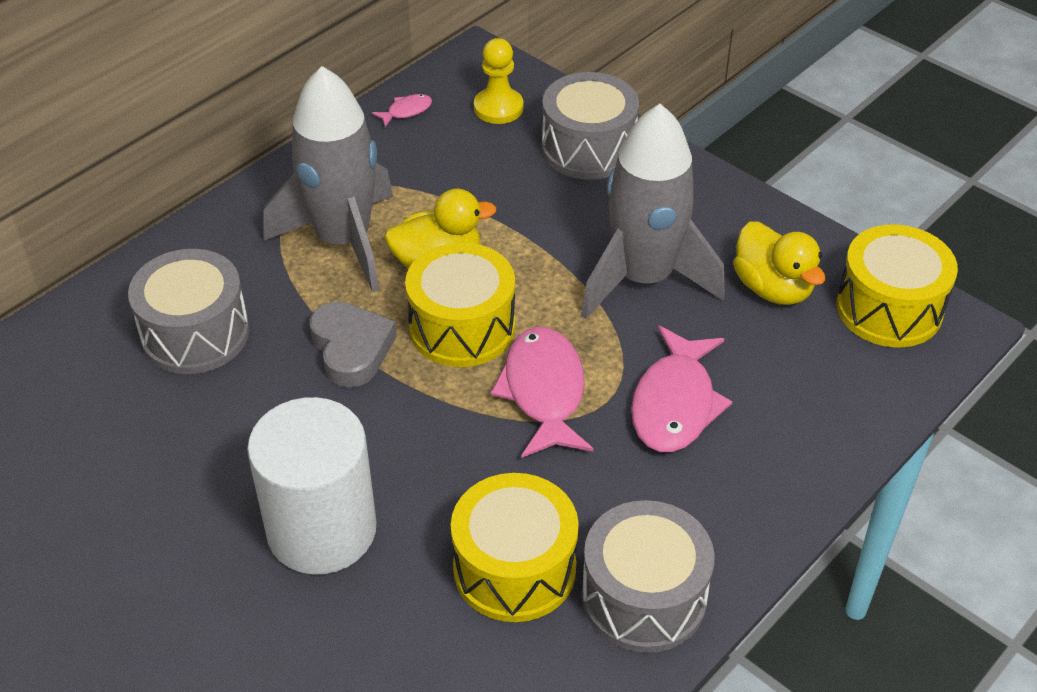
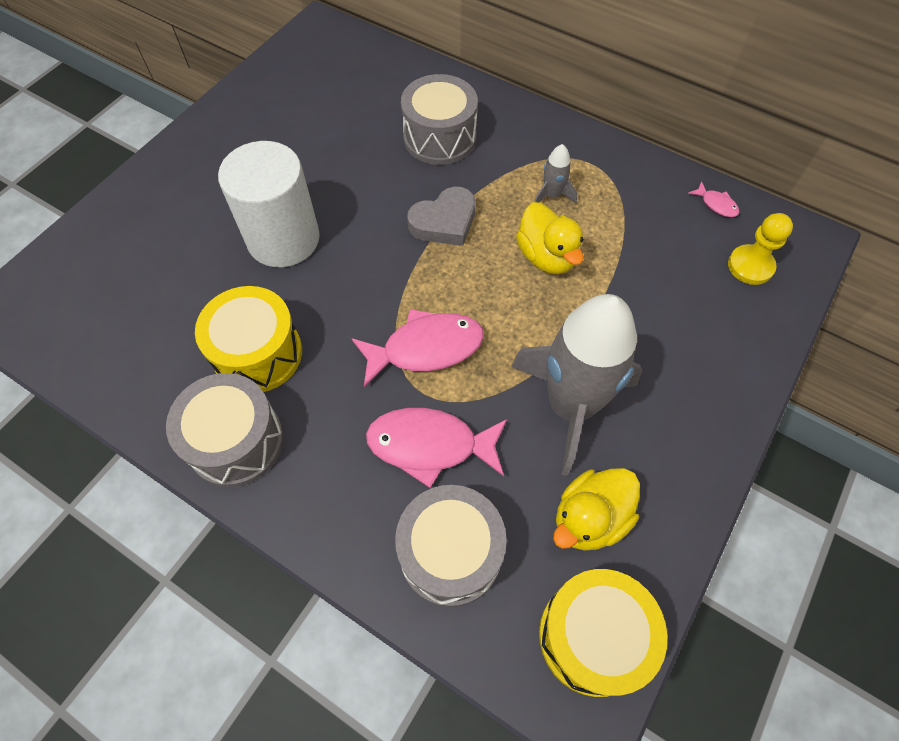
camera: 80 degrees right, 15 degrees up
(343, 240) = (552, 195): grey rocket -> grey rocket, size x0.41
(462, 327) = (481, 284): yellow drum -> none
(588, 148) = (725, 342): grey drum -> grey drum (450, 553)

